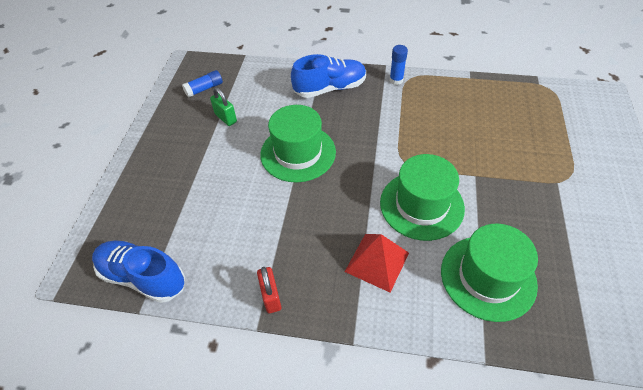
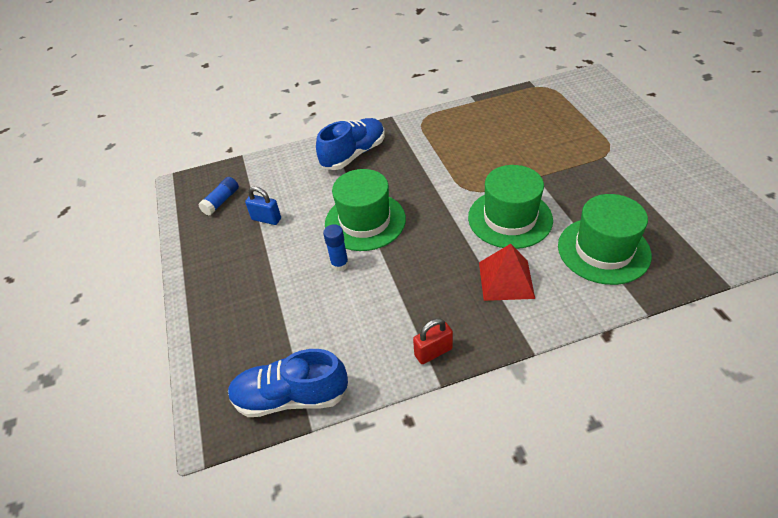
camera: 25 degrees left, 5 degrees down
(226, 118) = (266, 219): green padlock -> blue padlock
(271, 296) = (433, 352): red padlock -> red padlock turned 75 degrees counterclockwise
(396, 80) = (411, 126): blue glue stick -> blue glue stick (340, 264)

